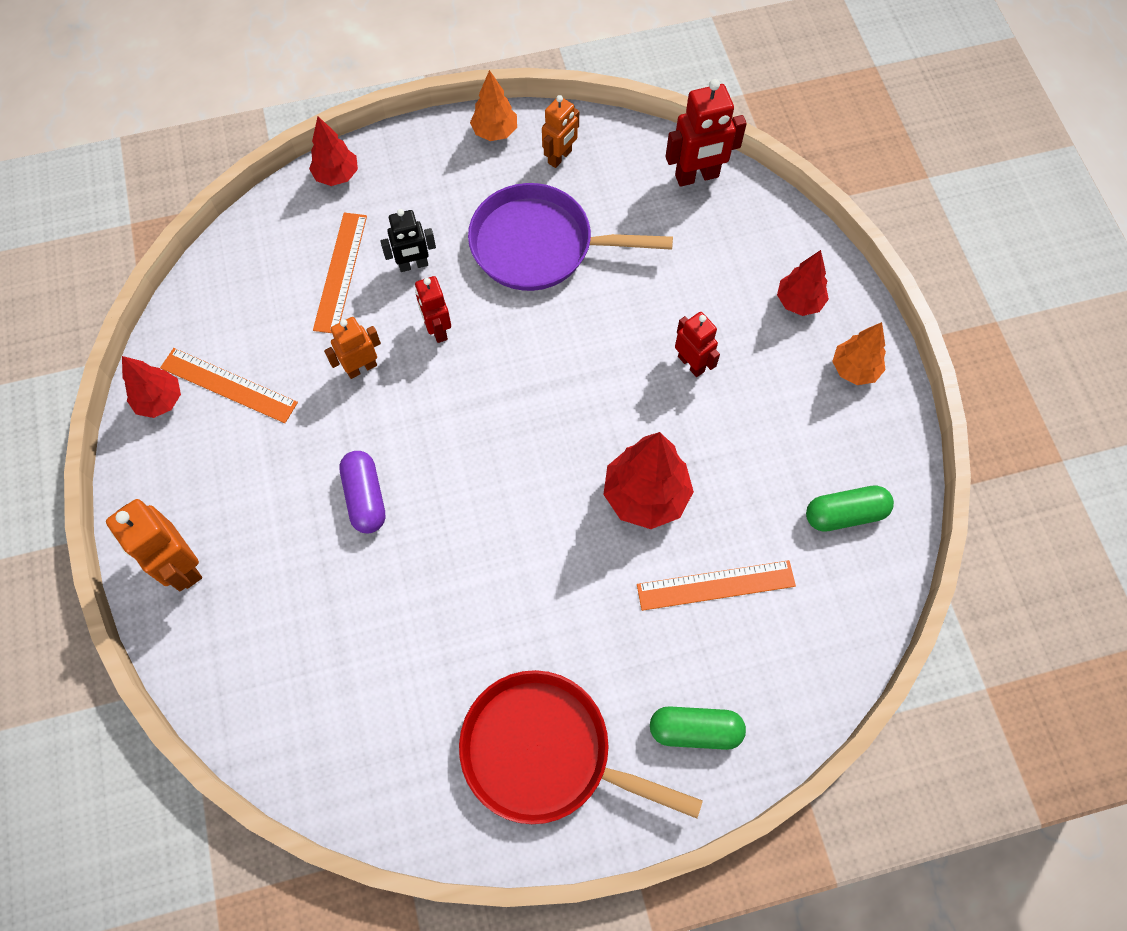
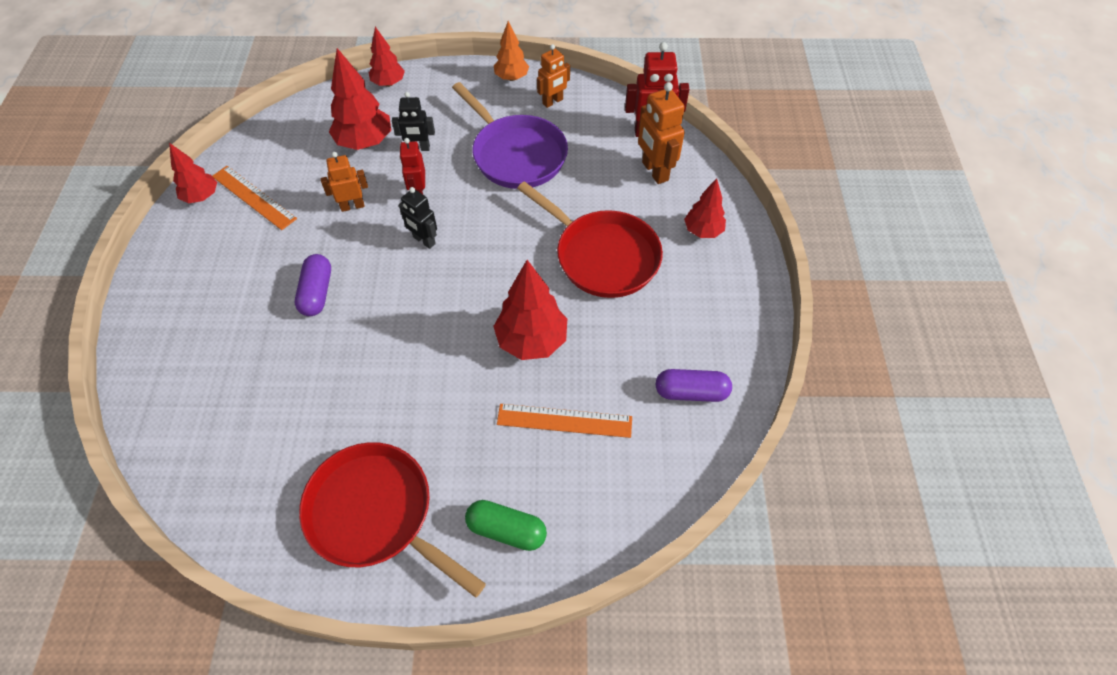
camera: 15 degrees right, 10 degrees down
(181, 566) = (163, 308): orange robot -> orange robot (654, 171)
(341, 272) = (365, 142): orange ruler -> red tree
(469, 395) = (424, 240): none -> black robot
(540, 246) = (516, 154): purple pan -> purple pan turned 150 degrees counterclockwise
(691, 364) = (602, 256): red robot -> red pan
(845, 514) = (691, 392): green capsule -> purple capsule
(854, 369) = (733, 287): orange tree -> none

